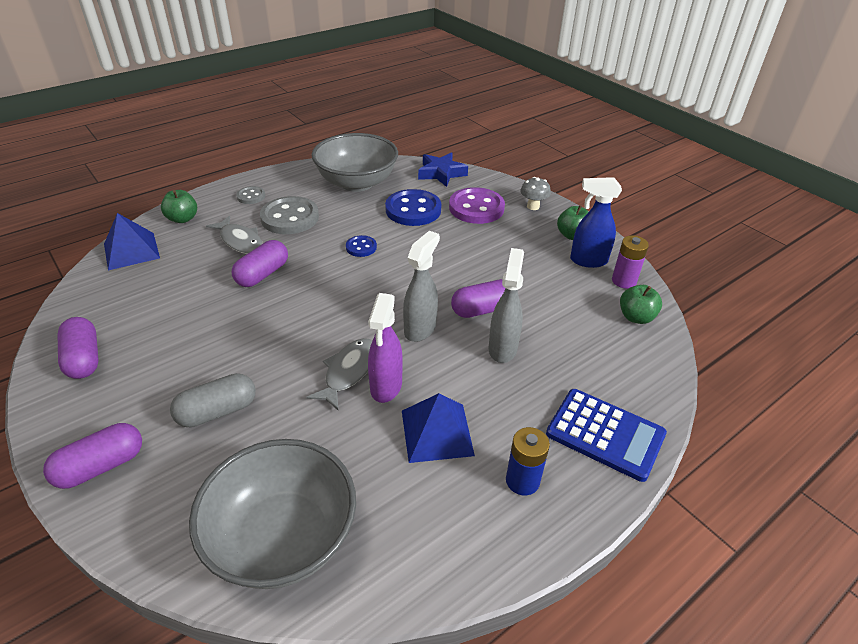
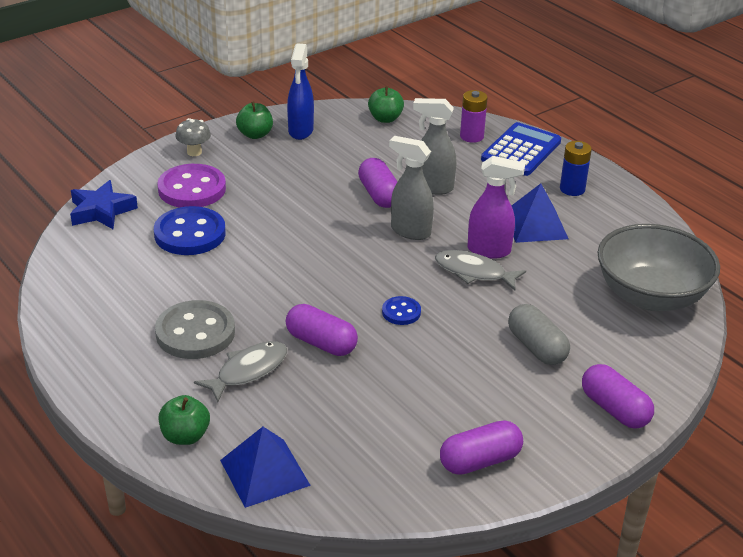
camera: 90 degrees left, 5 degrees down
(251, 196) = (131, 375): grey button -> none
(357, 183) = (112, 280): grey bowl -> none
(361, 247) = (269, 271): blue button -> blue button (401, 312)
(624, 281) = (333, 117): purple battery -> purple battery (471, 136)

